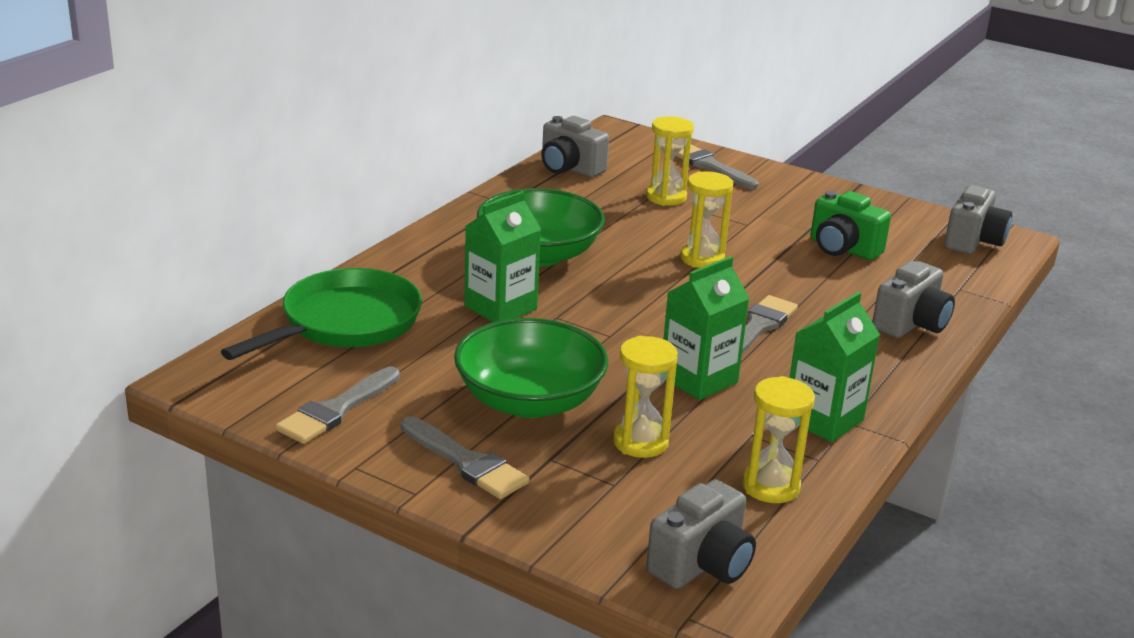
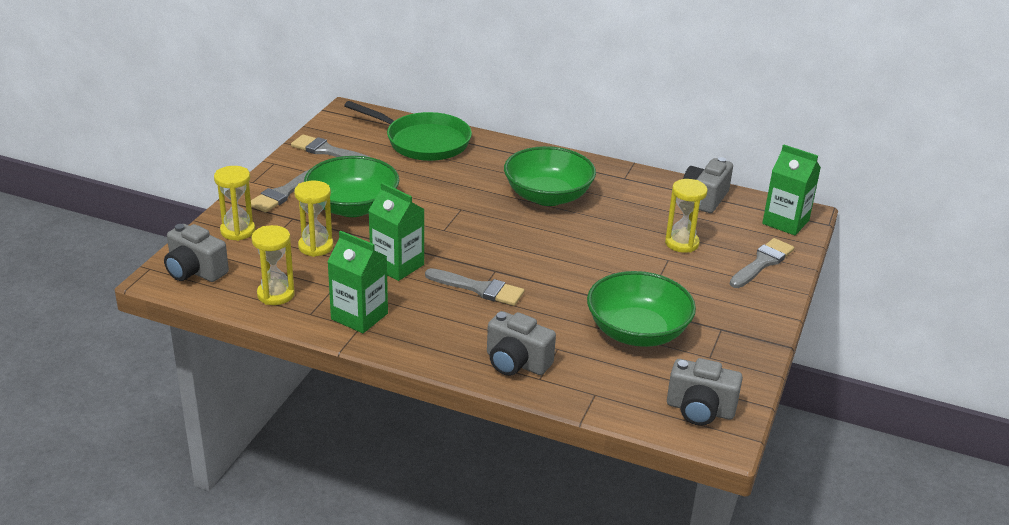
camera: 80 degrees right, 5 degrees up
(500, 308) = (464, 188): green carton -> green carton (785, 222)
(702, 258) = (579, 263): yellow hourglass -> yellow hourglass (237, 231)
(843, 249) = (637, 332): green camera -> green bowl

